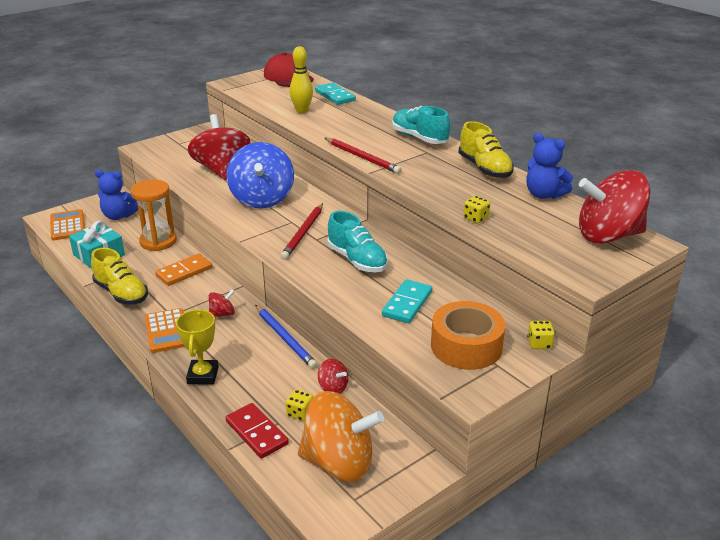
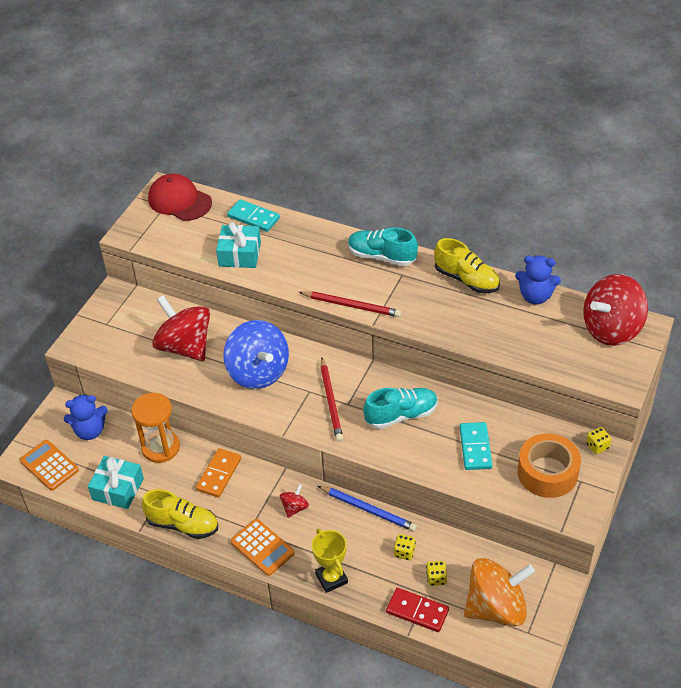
camera: 25 degrees left, 15 degrees up
(302, 110) = (240, 254): yellow bowling pin -> turquoise gift
(333, 387) = (443, 542): red spinning top -> none
(357, 260) = (401, 415): turquoise shoe -> turquoise shoe turned 45 degrees counterclockwise
(475, 218) = (501, 350): yellow dice -> yellow dice (404, 552)

